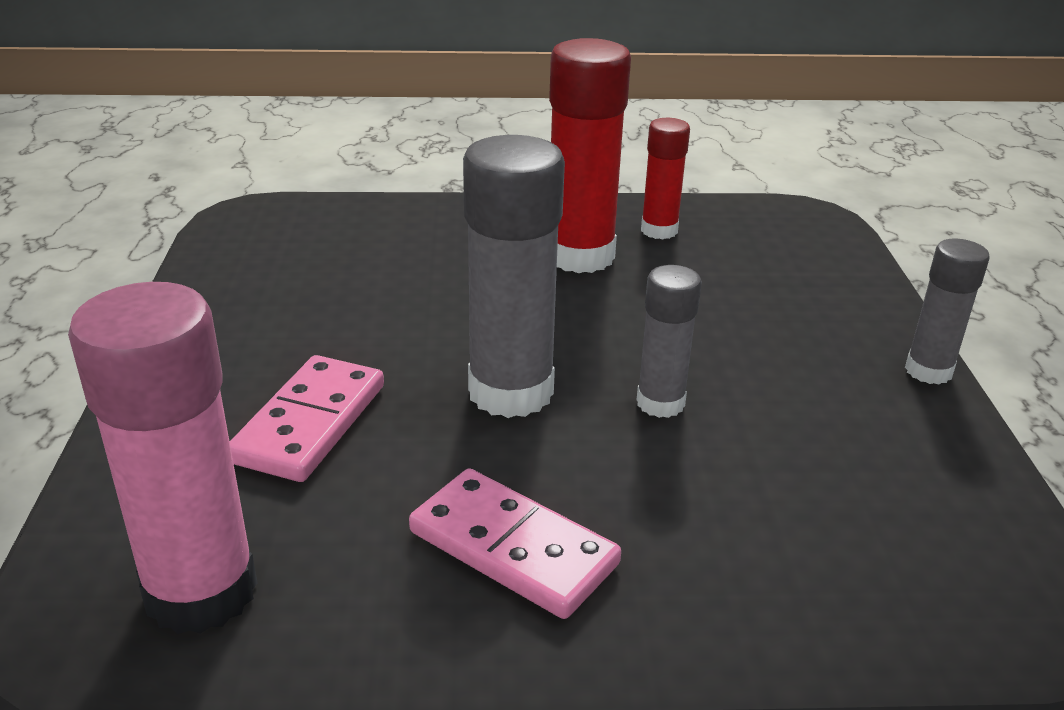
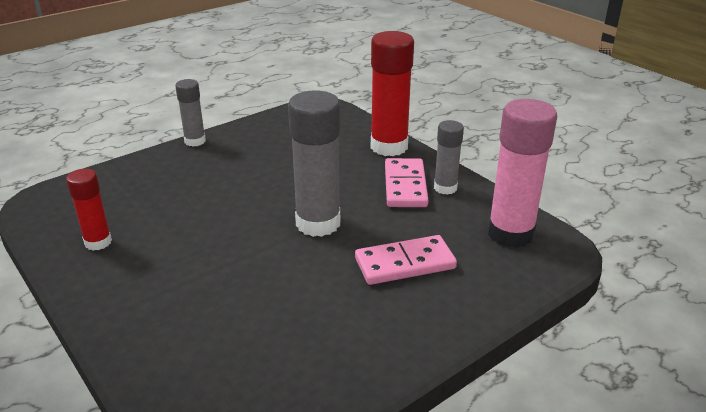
camera: 125 degrees left, 0 degrees up
(580, 256) = (158, 257): red glue stick -> red glue stick (389, 147)
(660, 403) = (284, 187): grey glue stick -> grey glue stick (445, 188)

